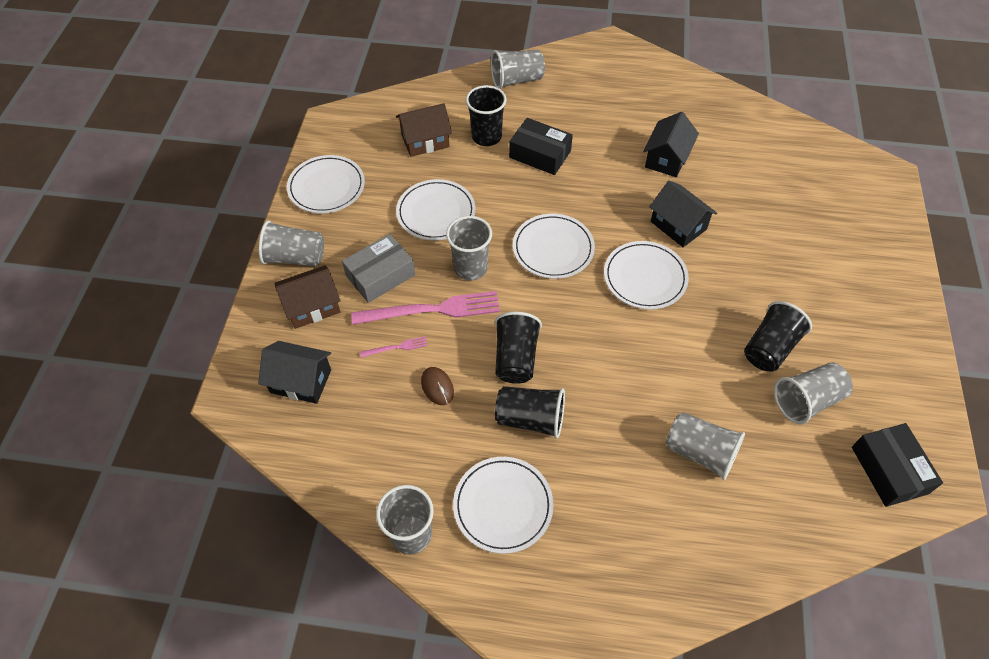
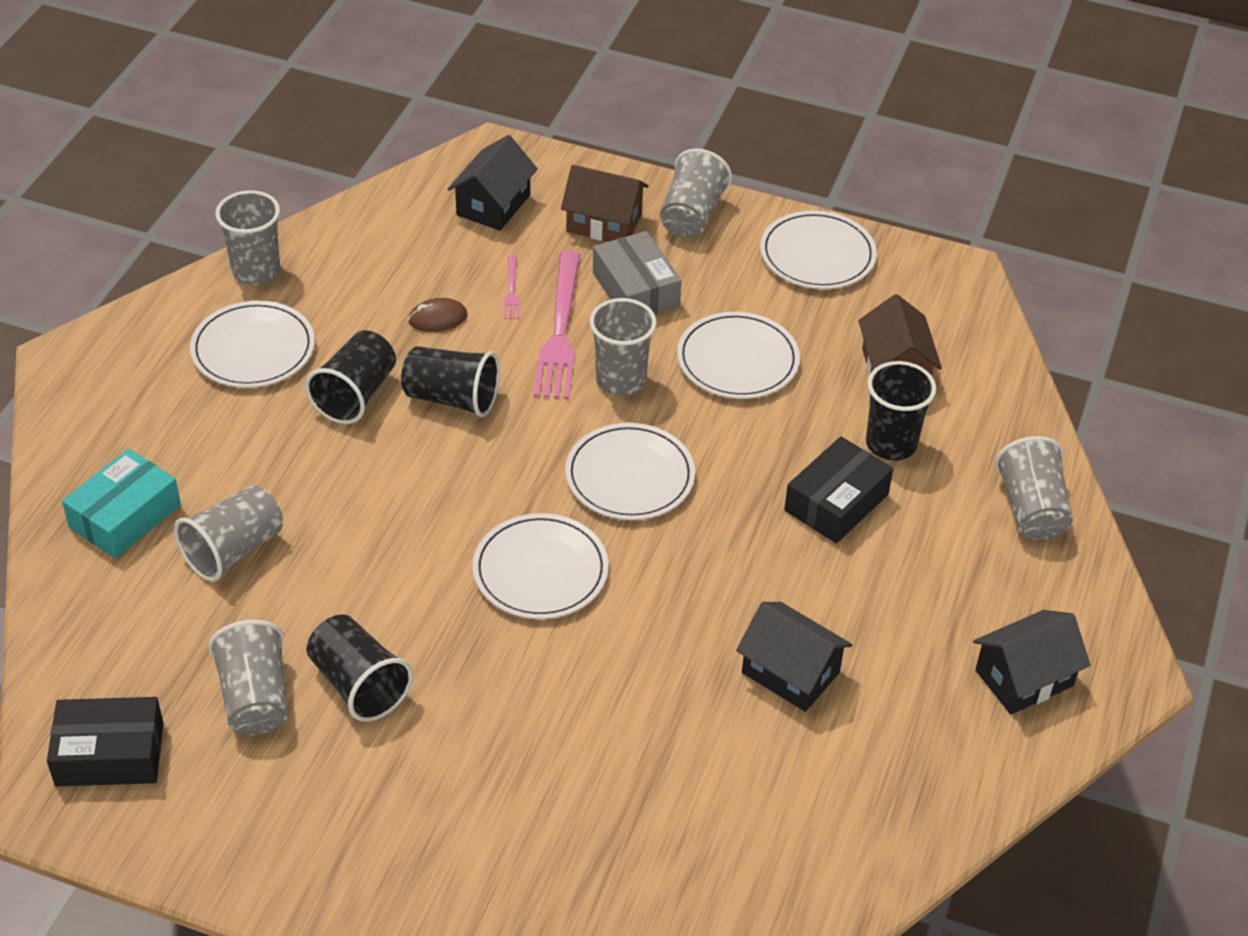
camera: 100 degrees right, 10 degrees down
(312, 306) = (604, 223): brown house -> brown house turned 60 degrees counterclockwise
(678, 225) = (632, 643): black house -> black house (1024, 678)
(700, 538) = (125, 516): none -> turquoise box

